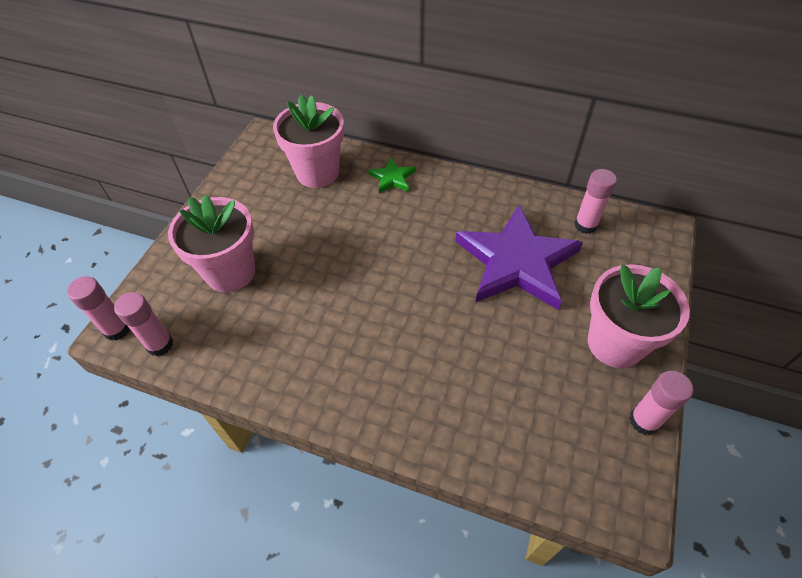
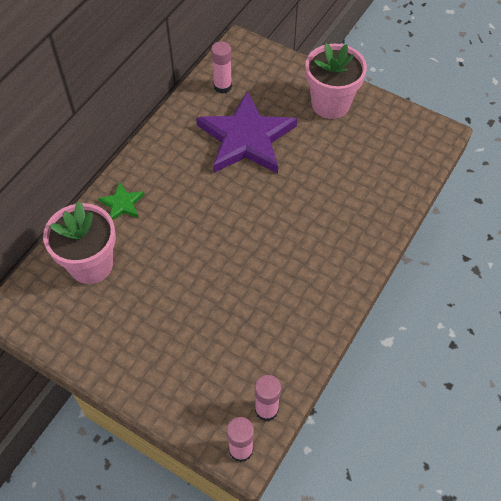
camera: 80 degrees left, 5 degrees up
(230, 272) = (198, 349): pink flower pot -> none
(644, 421) = (388, 108): pink glue stick -> none

